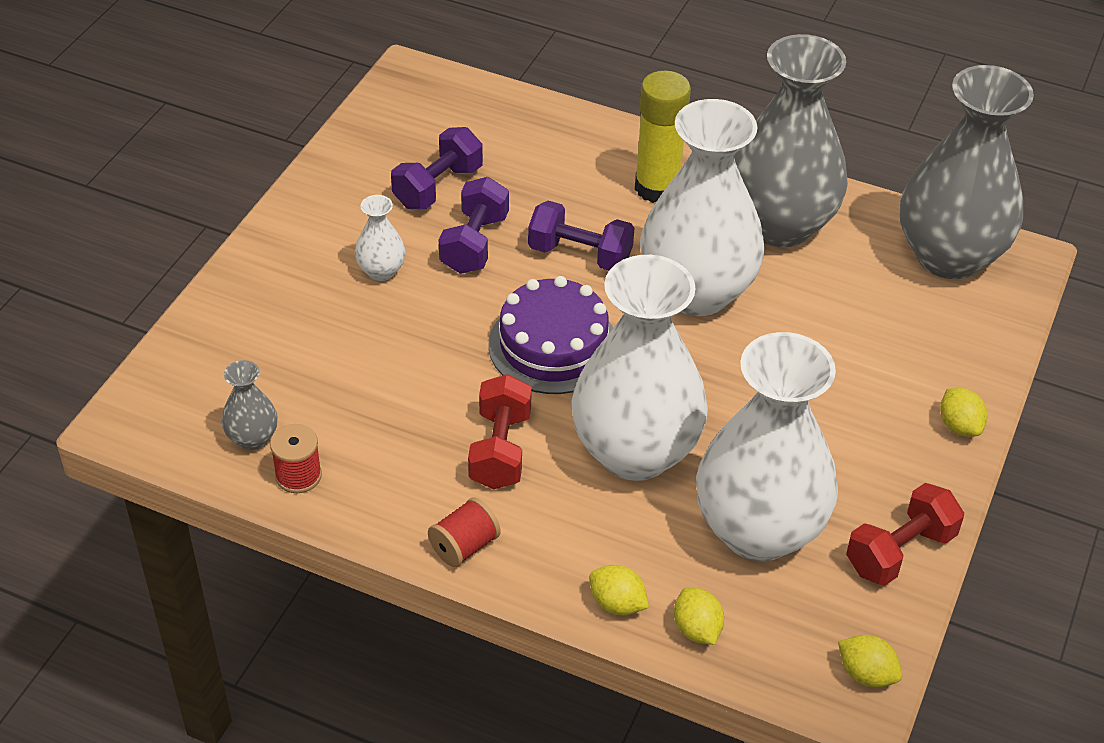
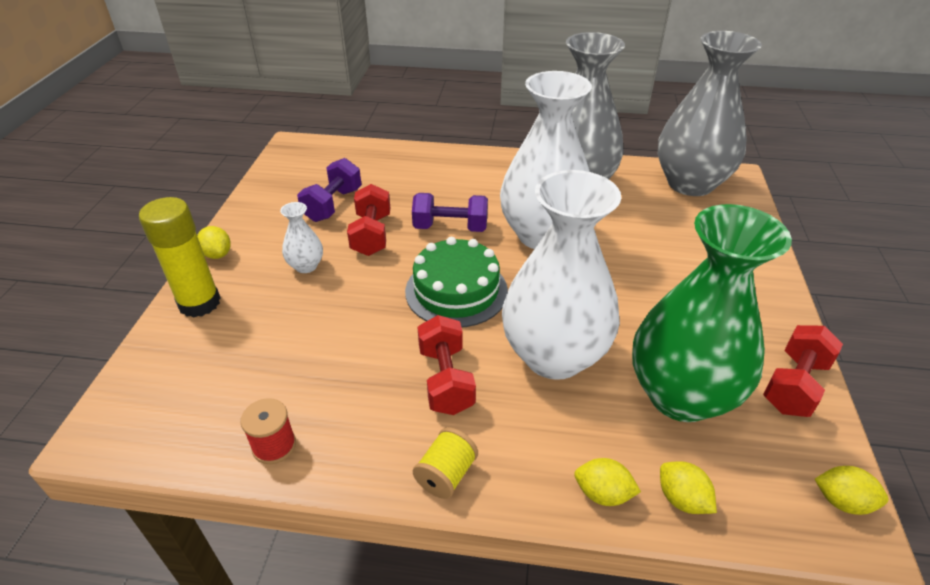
camera: 15 degrees left, 5 degrees down
(252, 438) = (224, 421): grey vase -> none
(464, 546) = (446, 474): red spool -> yellow spool
(474, 244) = (371, 235): purple dumbbell -> red dumbbell
(553, 345) = (456, 291): purple cake -> green cake
(657, 188) = (485, 179): yellow glue stick -> yellow glue stick (199, 303)
(758, 530) = (680, 395): white vase -> green vase
(959, 426) = (769, 284): yellow lemon -> yellow lemon (217, 254)

